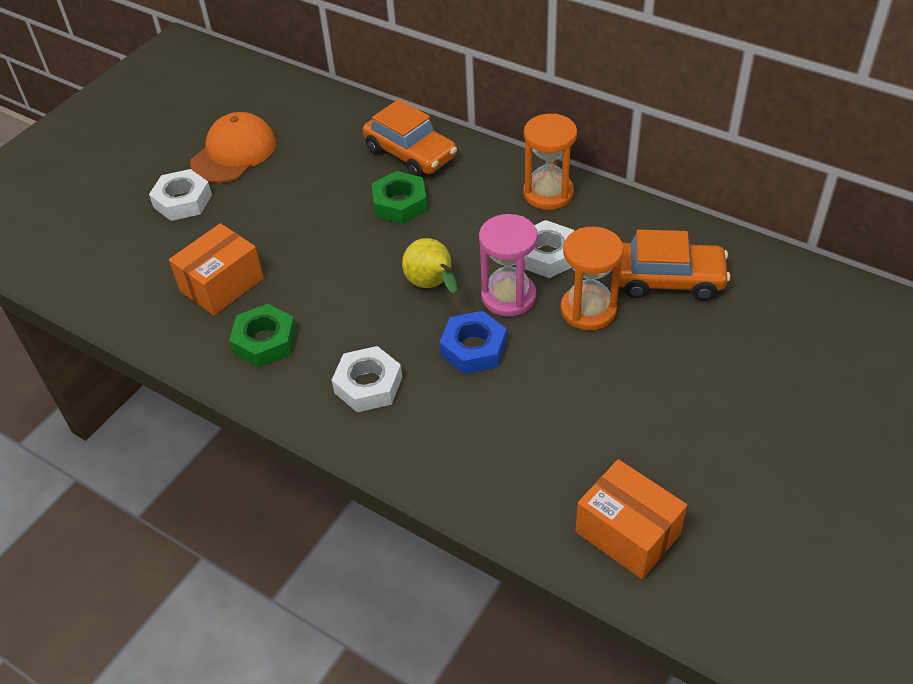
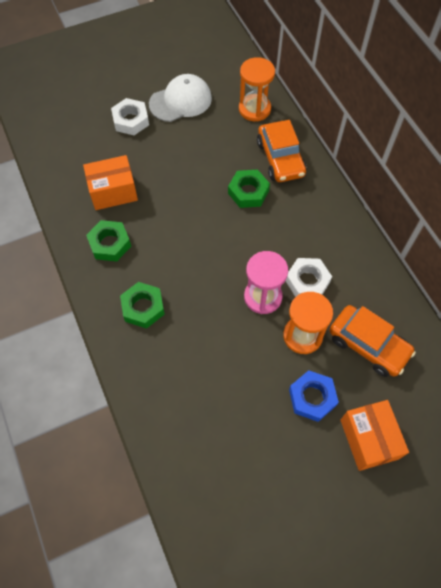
camera: 30 degrees right, 15 degrees up
(234, 153) = (180, 101): orange cap -> white cap
(368, 385) = (143, 307): white nut -> green nut
(432, 285) = (225, 262): yellow pear -> none
(473, 348) = (217, 320): blue nut -> blue nut (312, 397)
(548, 193) = (342, 236): orange hourglass -> orange hourglass (254, 109)
(627, 533) = (211, 498): orange box -> orange box (369, 439)

